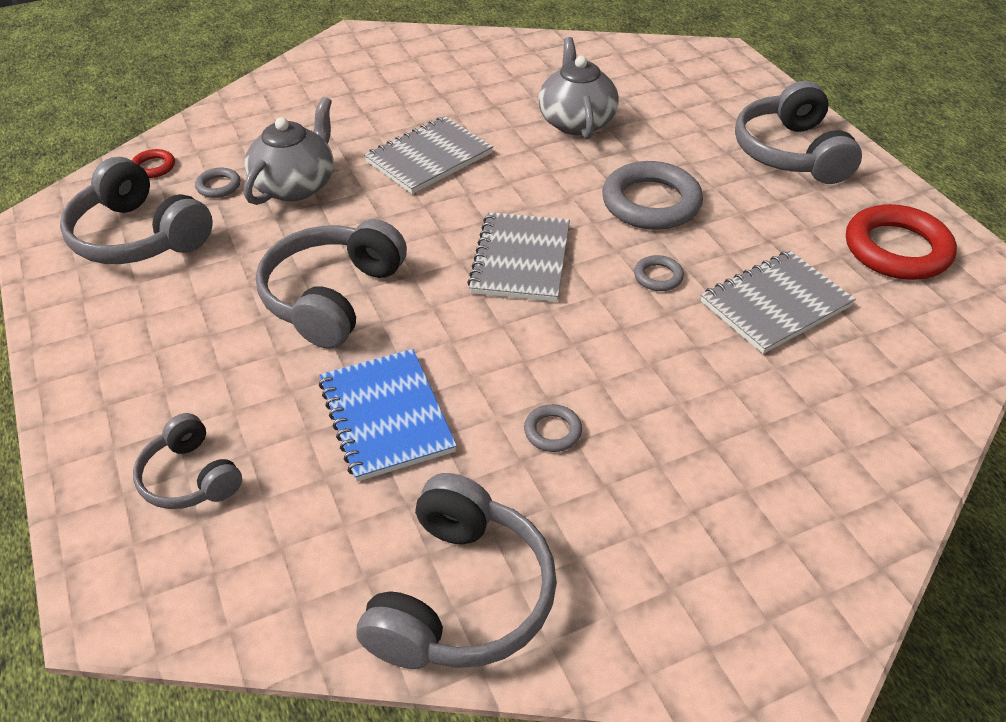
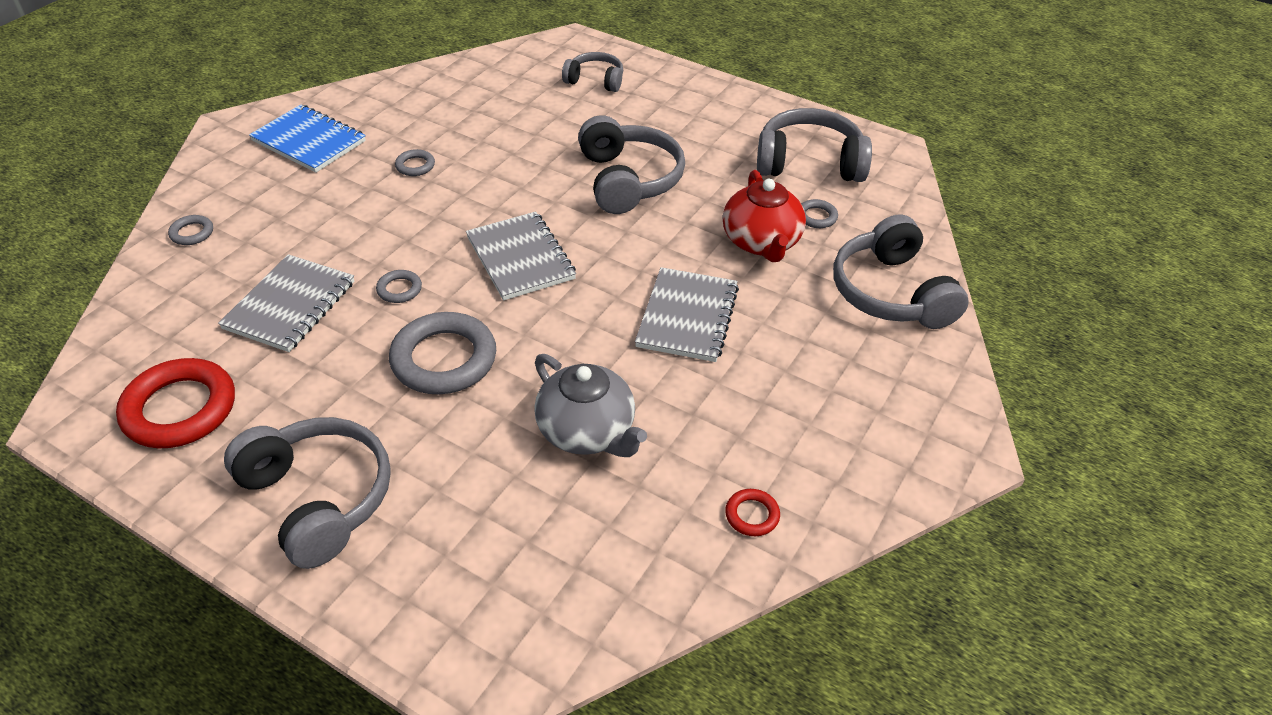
camera: 145 degrees right, 0 degrees up
(153, 167) = (888, 210): red ring -> red ring (752, 515)
(296, 185) = (761, 242): grey teapot -> red teapot
(386, 416) = (521, 137): blue notebook -> blue notebook (309, 141)
(461, 596) = (415, 92): grey headphones -> grey headphones (891, 293)
(879, 448) = (192, 233): none -> grey ring

